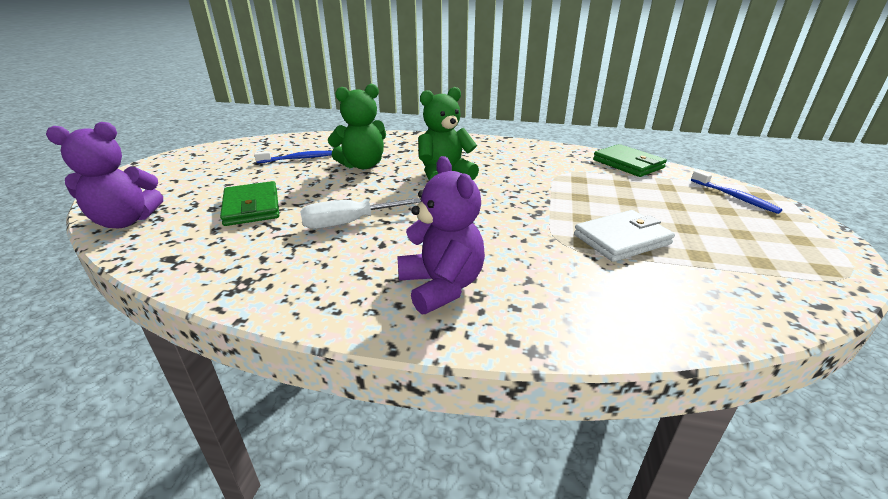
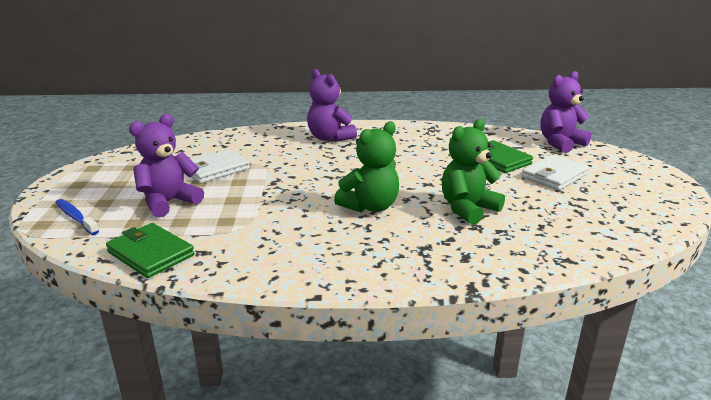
camera: 165 degrees right, 5 degrees down
(234, 182) = (554, 176): none -> white wallet
(298, 159) = (549, 209): blue toothbrush -> none
(348, 223) = (413, 158): white screwdriver -> none
(649, 201) = (169, 202): none -> purple teddy bear

